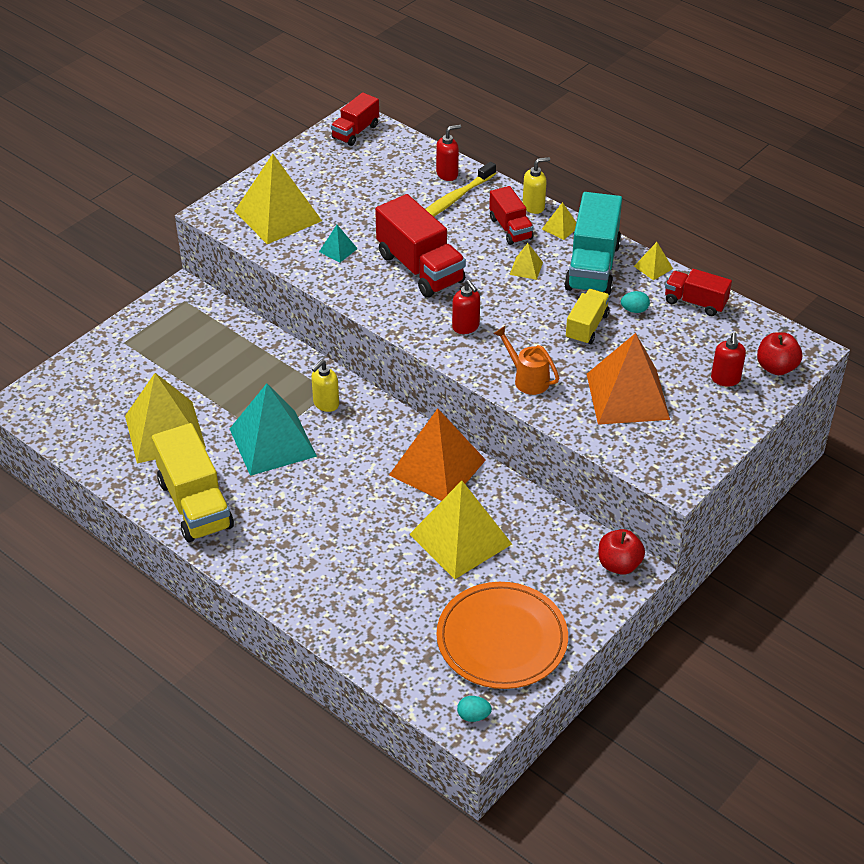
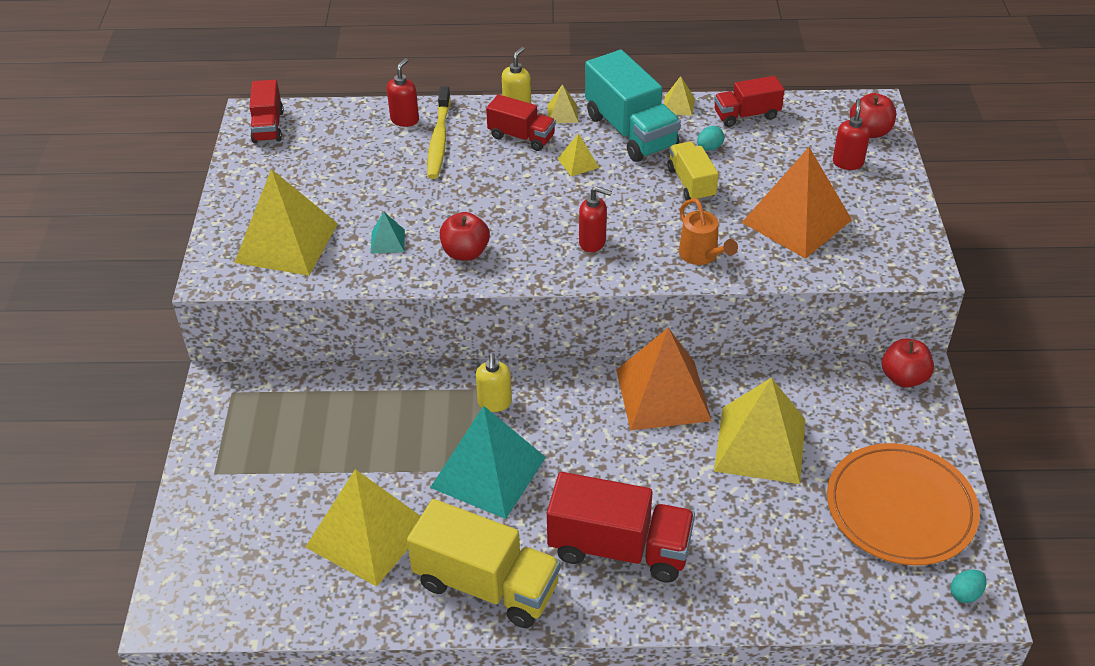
camera: 40 degrees left, 0 degrees up
(376, 285) = (465, 253): none -> red apple
(420, 268) = (486, 215): red truck -> red truck (619, 548)
(527, 379) = (701, 256): orange watering can -> orange watering can turned 120 degrees counterclockwise
(725, 379) = (847, 163): red soap dispenser -> red soap dispenser turned 135 degrees counterclockwise

